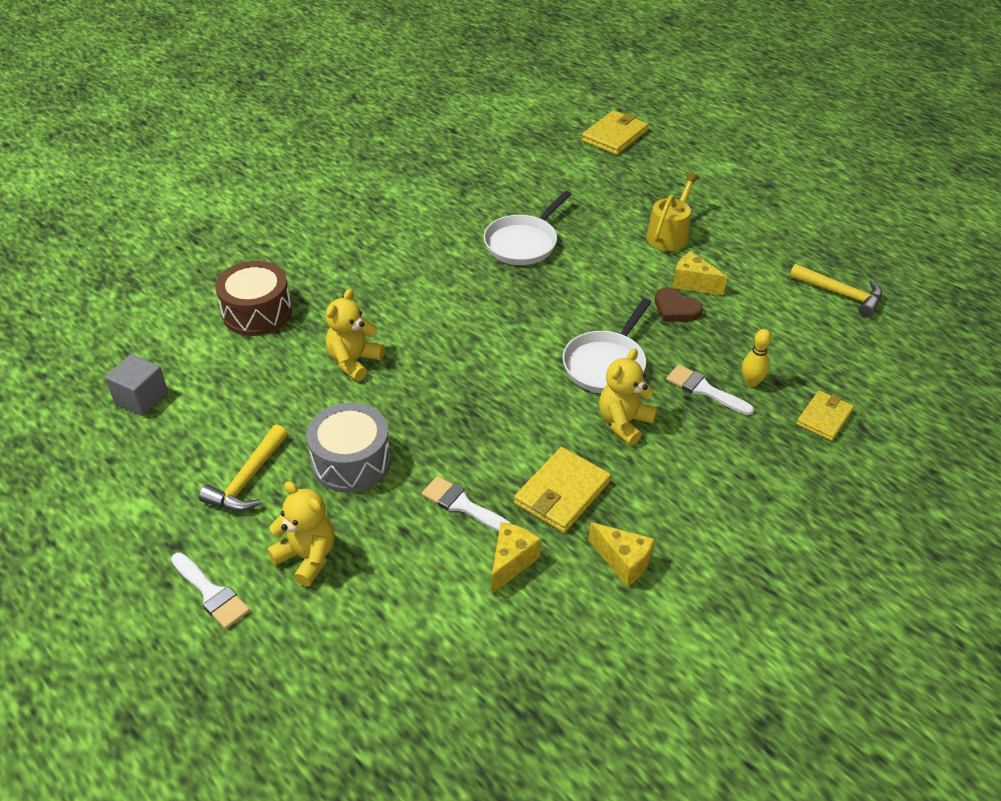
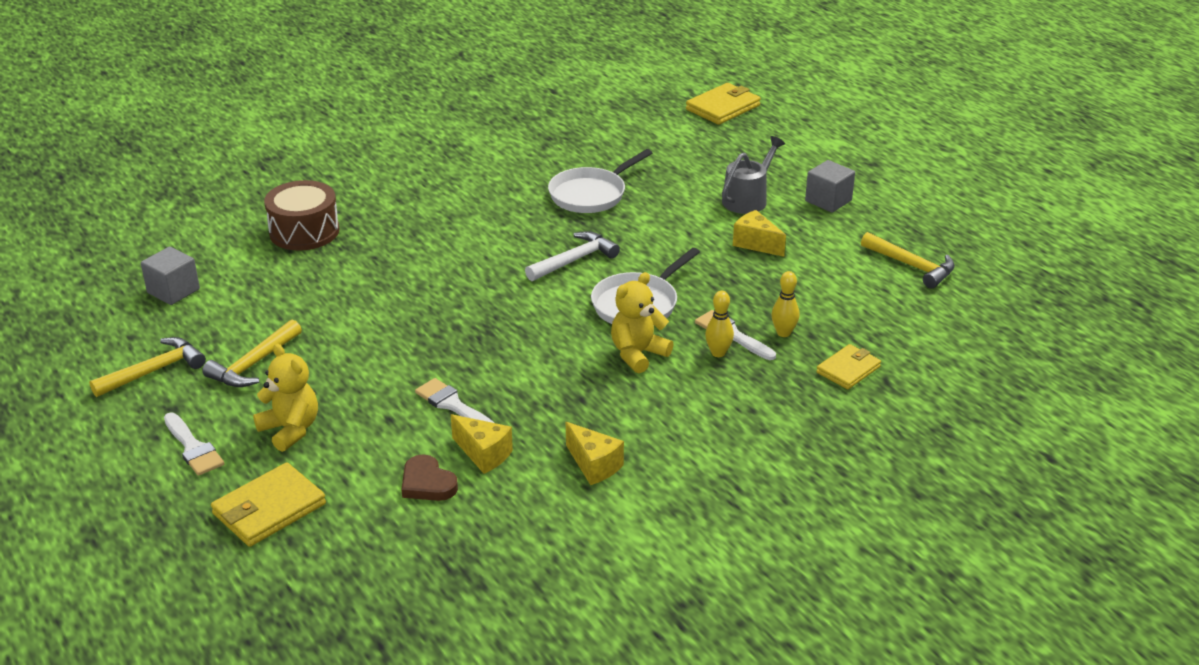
camera: 10 degrees right, 10 degrees down
(146, 500) = (154, 371): none -> yellow hammer
(351, 461) = (356, 360): grey drum -> none
(354, 361) = (385, 280): yellow teddy bear -> none
(511, 562) = (483, 454): yellow cheese -> yellow cheese turned 90 degrees clockwise
(530, 319) = (574, 260): none -> white hammer
(562, 493) = (554, 405): yellow wallet -> yellow wallet (269, 509)
(669, 234) = (748, 199): yellow watering can -> grey watering can
(675, 309) = (728, 264): brown heart -> brown heart (427, 483)
(698, 412) = (718, 353): none -> yellow bowling pin
(742, 229) = (828, 201): none -> grey cube

